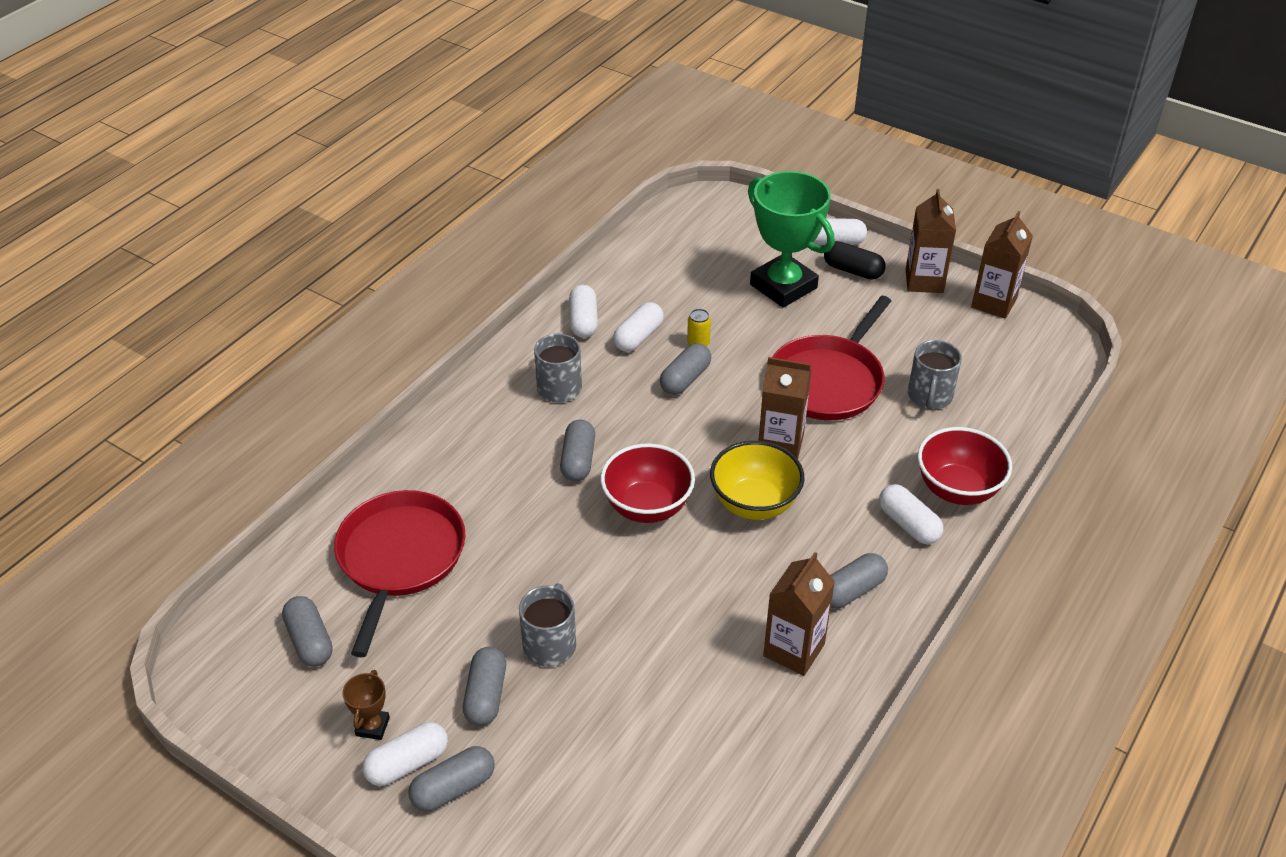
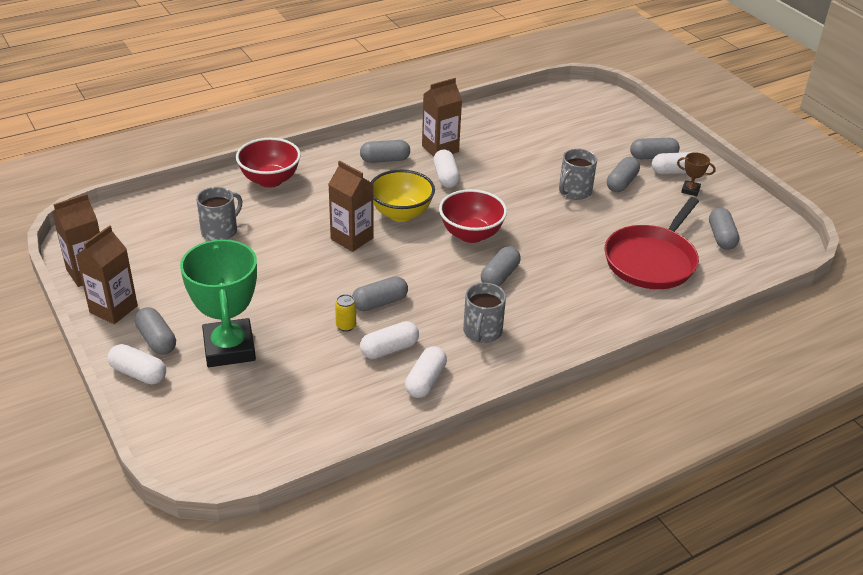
camera: 155 degrees left, 5 degrees down
(372, 726) = (690, 190): brown trophy -> brown trophy turned 75 degrees clockwise
(828, 381) = (276, 264): red pan -> none
(853, 270) = (157, 340): black capsule -> grey capsule
(908, 524) = (319, 175): white capsule -> white capsule (445, 177)

